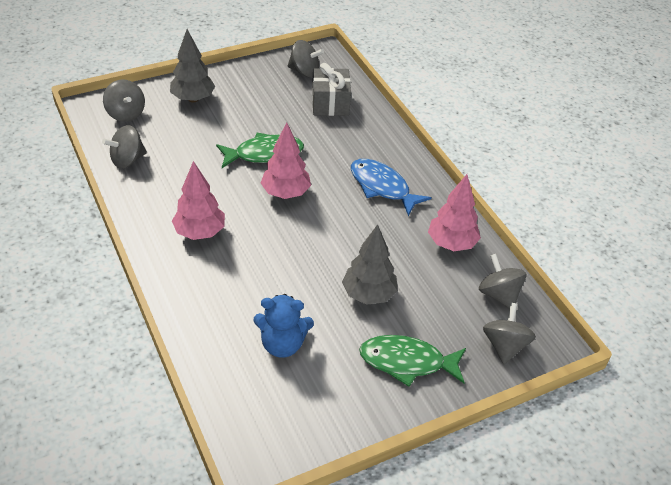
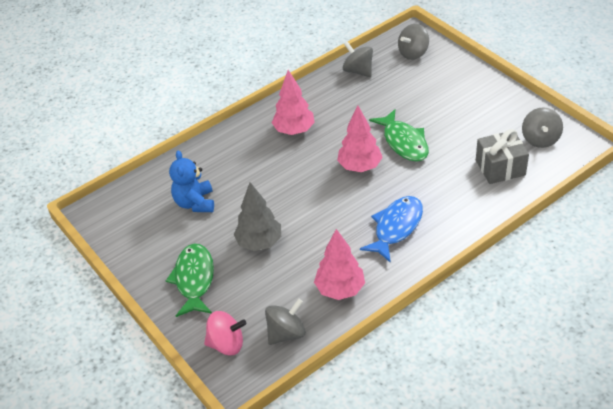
camera: 85 degrees right, 0 degrees up
(193, 99) = (454, 82): grey tree -> none
(504, 346) = (226, 344): grey spinning top -> pink spinning top

